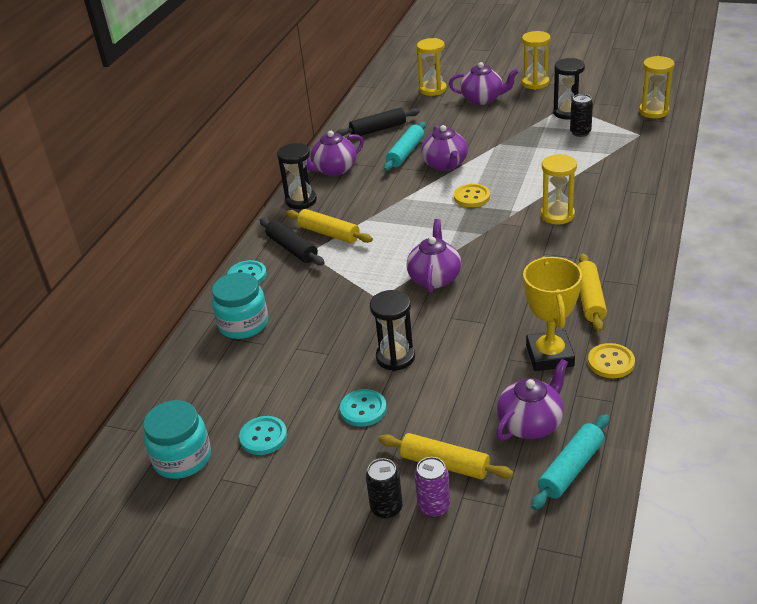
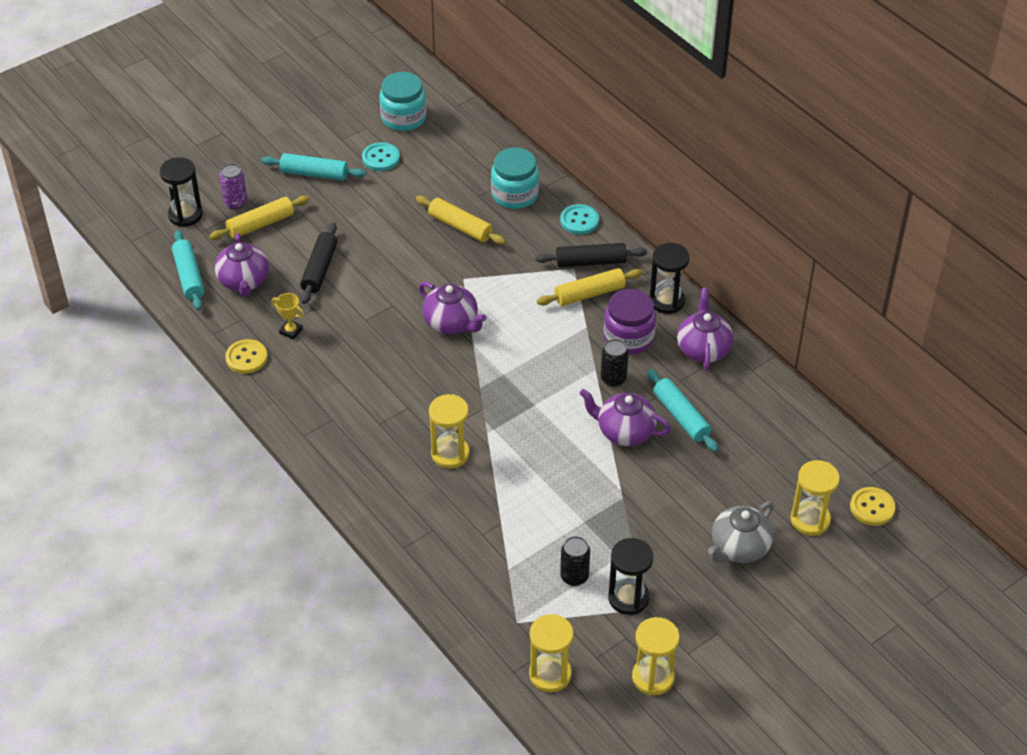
camera: 120 degrees right, 10 degrees up
(331, 472) = (314, 173): none -> turquoise rolling pin
(356, 199) = (628, 337): none -> purple jar
(363, 409) = (351, 212): turquoise button -> none
(378, 129) = (756, 422): black rolling pin -> black rolling pin (319, 269)
(386, 508) = (258, 183): black can -> black can (613, 379)
(395, 357) = (384, 253): black hourglass -> black hourglass (185, 215)
(472, 197) = (545, 416): yellow button -> yellow button (872, 507)
(482, 99) = (739, 548): purple teapot -> grey teapot
(535, 83) = (731, 621): yellow hourglass -> yellow hourglass (653, 677)
(549, 355) = (291, 331): yellow trophy -> yellow trophy, size x0.46
(590, 299) = (321, 395): yellow rolling pin -> yellow rolling pin (460, 227)

